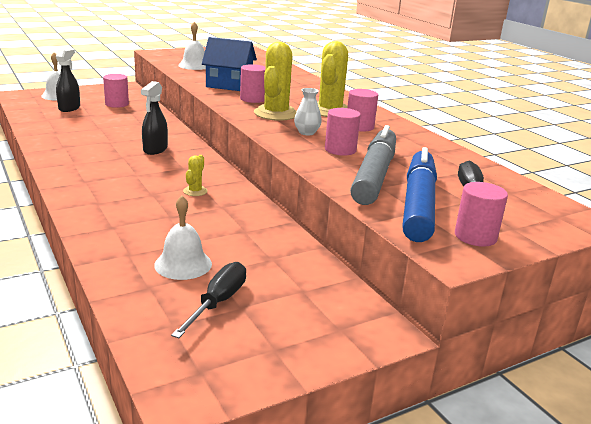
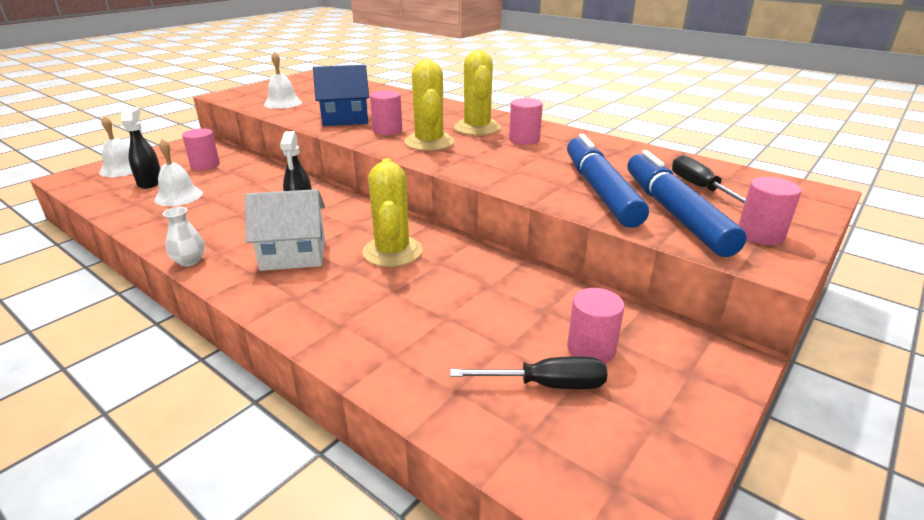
camera: 20 degrees left, 5 degrees up
(122, 176) = (293, 255): none -> white house
(183, 264) = (465, 348): white bell -> white bell (178, 196)
(195, 191) = (392, 252): yellow cactus -> yellow cactus, size x2.12
(218, 302) = (546, 385): black screwdriver -> black screwdriver turned 90 degrees clockwise
(306, 132) = (483, 157): white vase -> white vase (189, 261)
(340, 150) = (536, 169): pink cylinder -> pink cylinder (591, 349)
(374, 175) = (600, 191): grey marker -> blue marker

